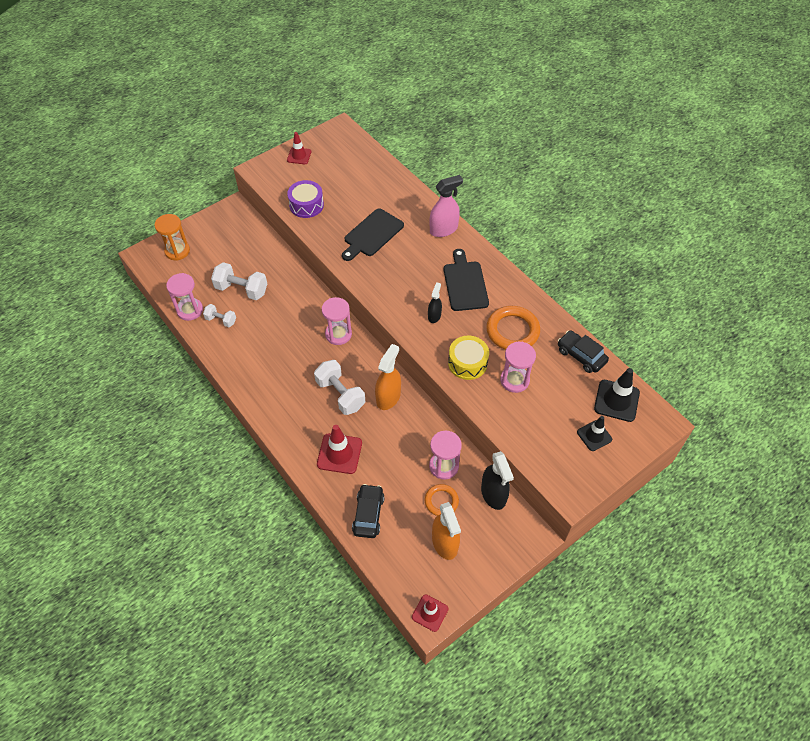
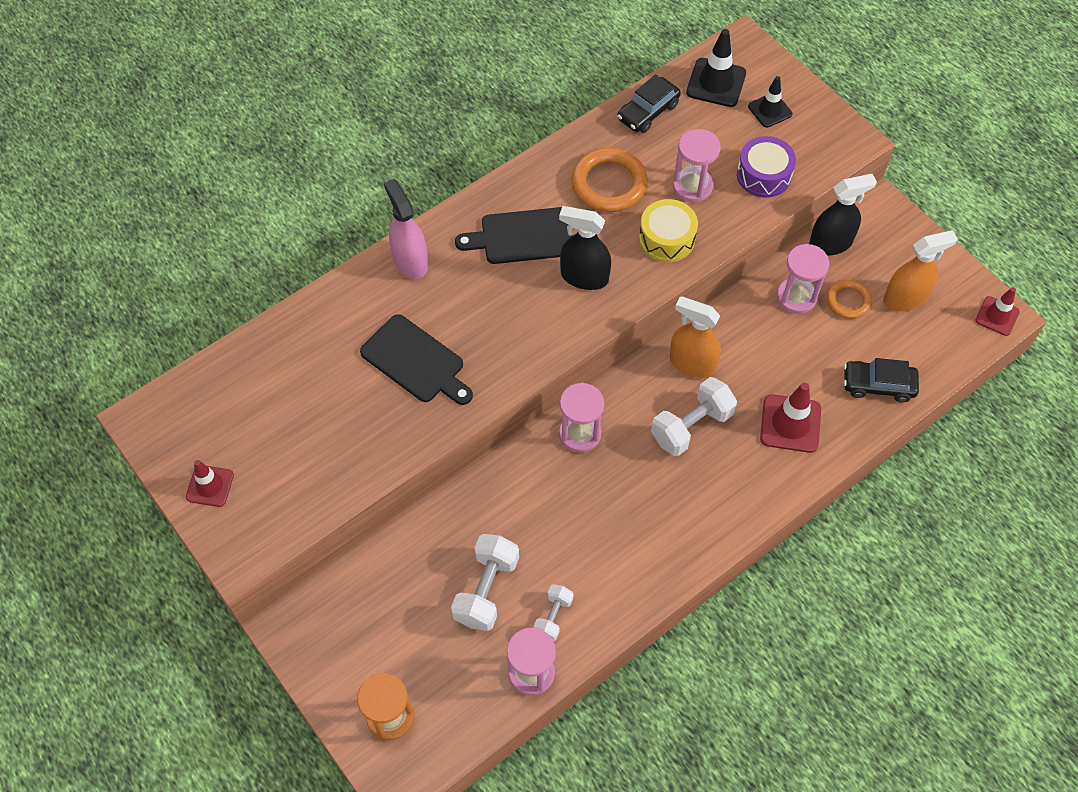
camera: 90 degrees left, 5 degrees up
(306, 205) = (340, 465): purple drum -> purple drum (763, 175)
(434, 316) = (584, 277): black spray bottle -> black spray bottle, size x1.69

